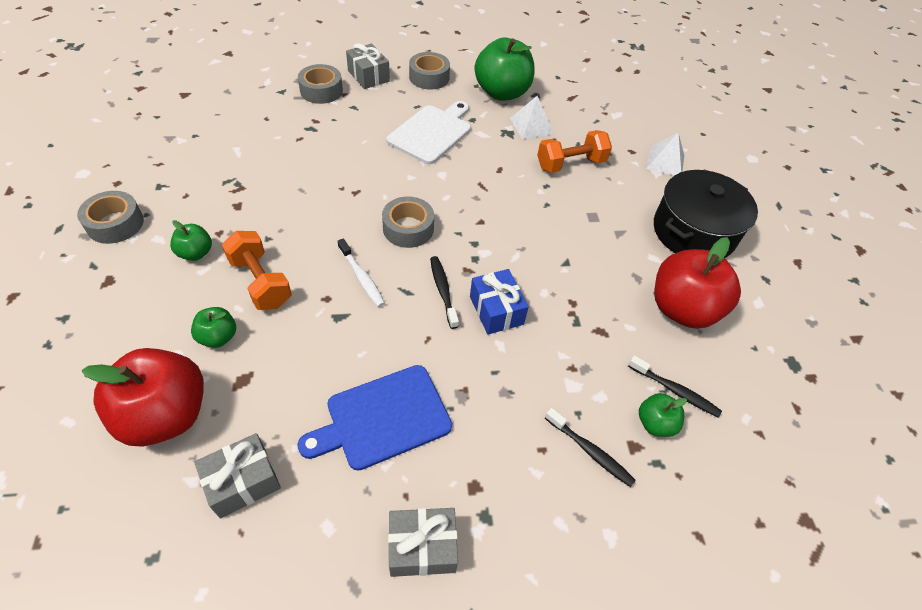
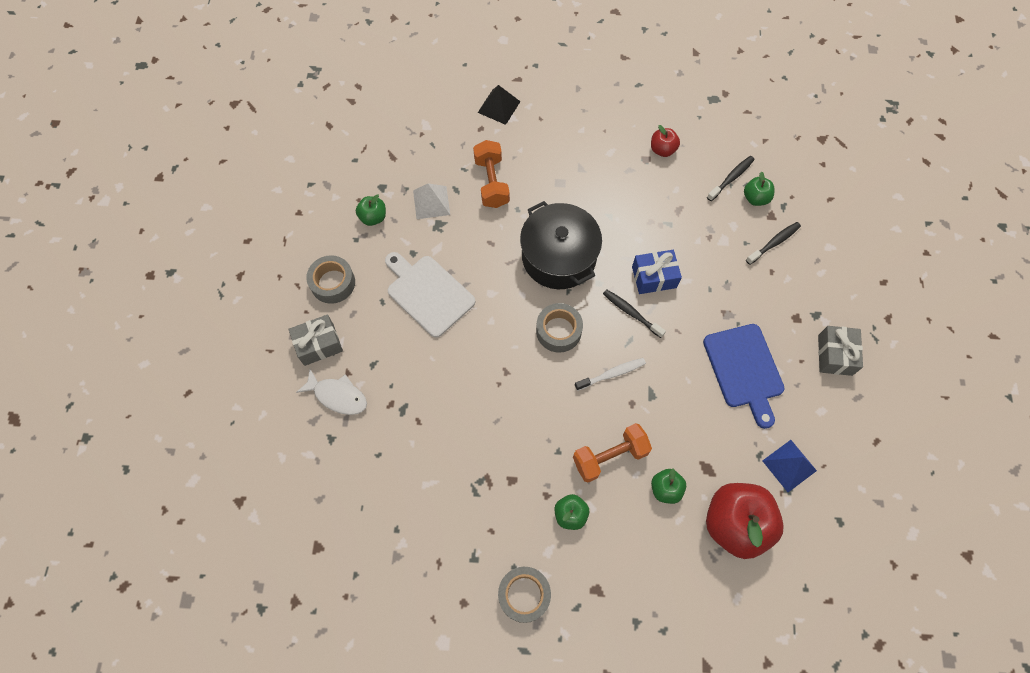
camera: 75 degrees left, 15 degrees up
(243, 482) = (789, 465): grey gift -> blue pyramid
(321, 91) = (337, 396): grey tape -> white fish
(443, 291) = (631, 313): black toothbrush -> black toothbrush turned 45 degrees clockwise
(502, 93) = (373, 217): green apple -> green apple, size x0.48
(665, 162) = (499, 106): white pyramid -> black pyramid
(682, 309) = (662, 150): red apple -> red apple, size x0.48
(693, 232) = (585, 115): black pot -> black pot (559, 257)

